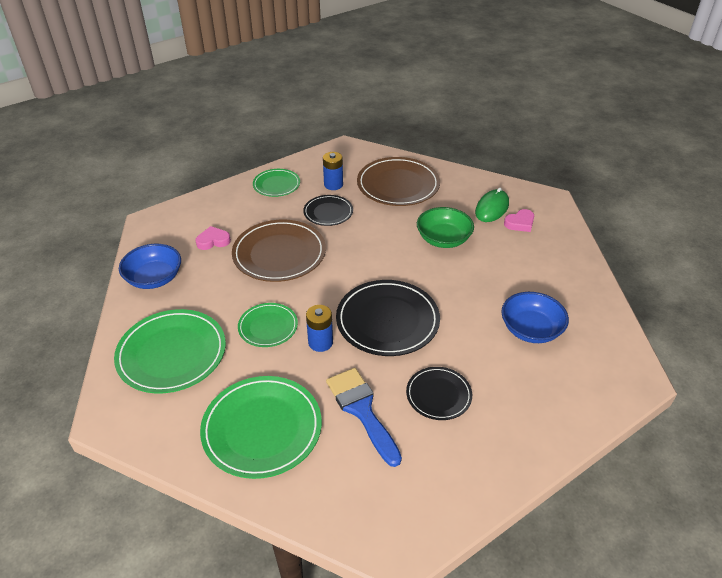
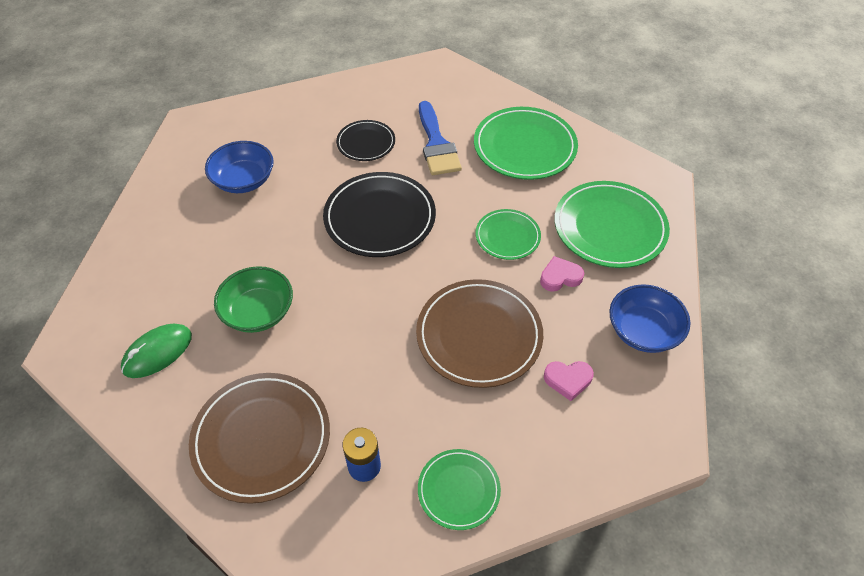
camera: 165 degrees left, 10 degrees up
(320, 342) = (456, 209): blue battery -> none
(328, 212) = (392, 400): black plate -> none
(520, 223) = (142, 316): pink heart -> pink heart (560, 277)

